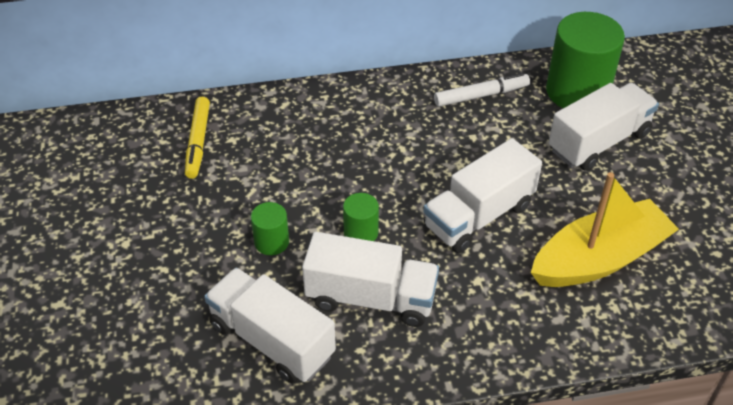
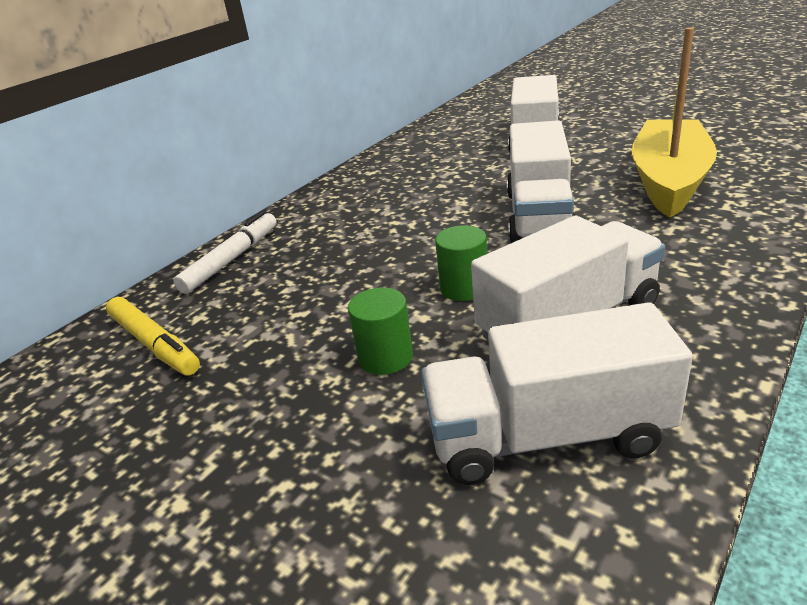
camera: 40 degrees left, 15 degrees down
(480, 95) = (402, 166): white marker -> white marker (231, 260)
(577, 91) = (468, 130): green cylinder -> none

